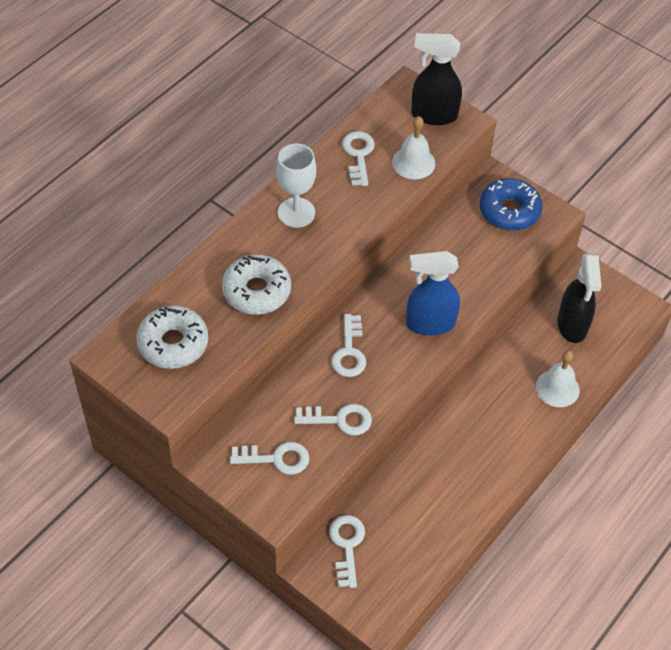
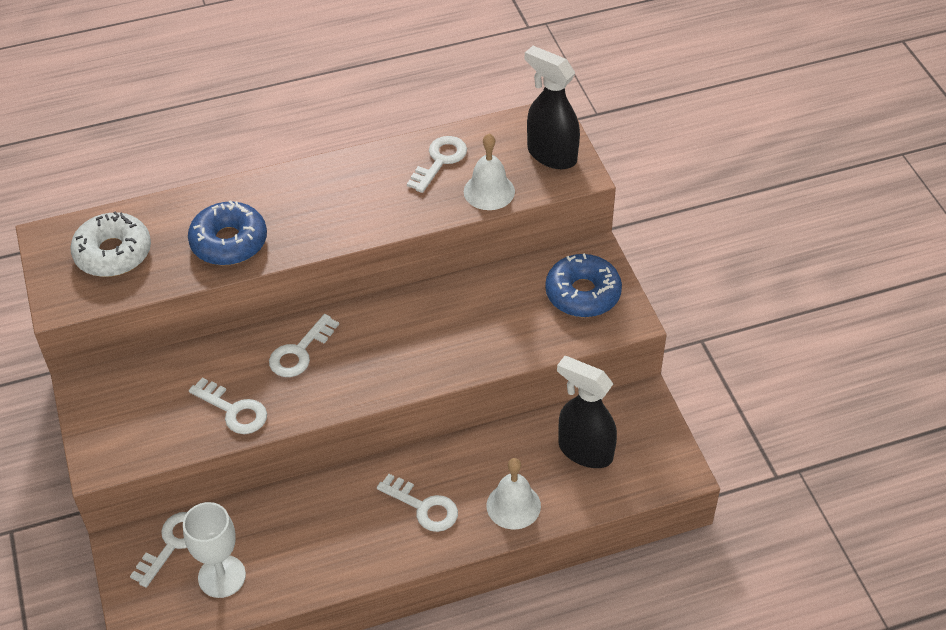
camera: 35 degrees right, 5 degrees down
(256, 291) = (229, 242): white donut -> blue donut
(276, 459) = (144, 415): white key -> white key (423, 507)
(296, 212) = (331, 188): white goblet -> white goblet (222, 576)
(429, 323) = (402, 364): blue spray bottle -> none
(572, 325) = (584, 451): black spray bottle -> black spray bottle turned 90 degrees clockwise

